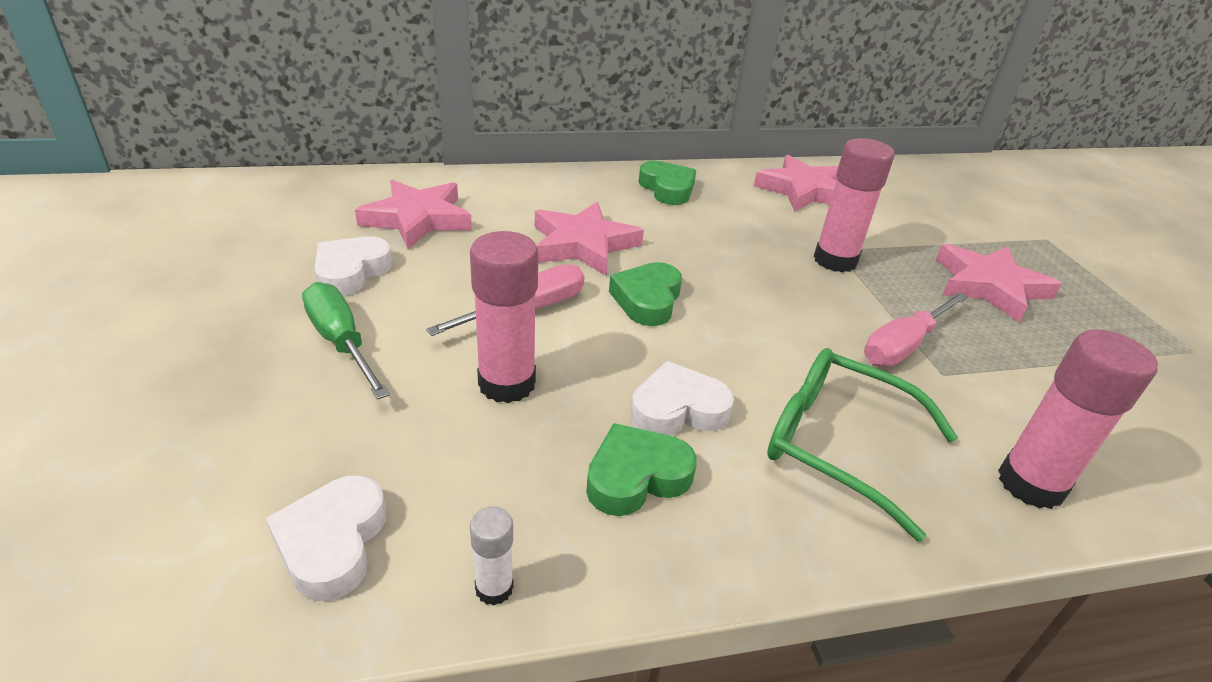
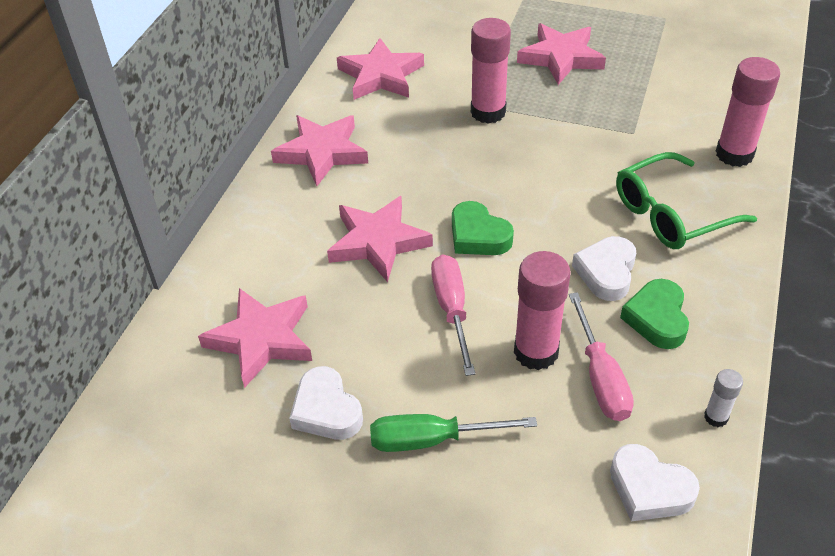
camera: 55 degrees left, 10 degrees up
(667, 189) = (322, 153): green heart -> pink star
(903, 345) = (599, 134): pink screwdriver -> pink screwdriver (600, 377)

